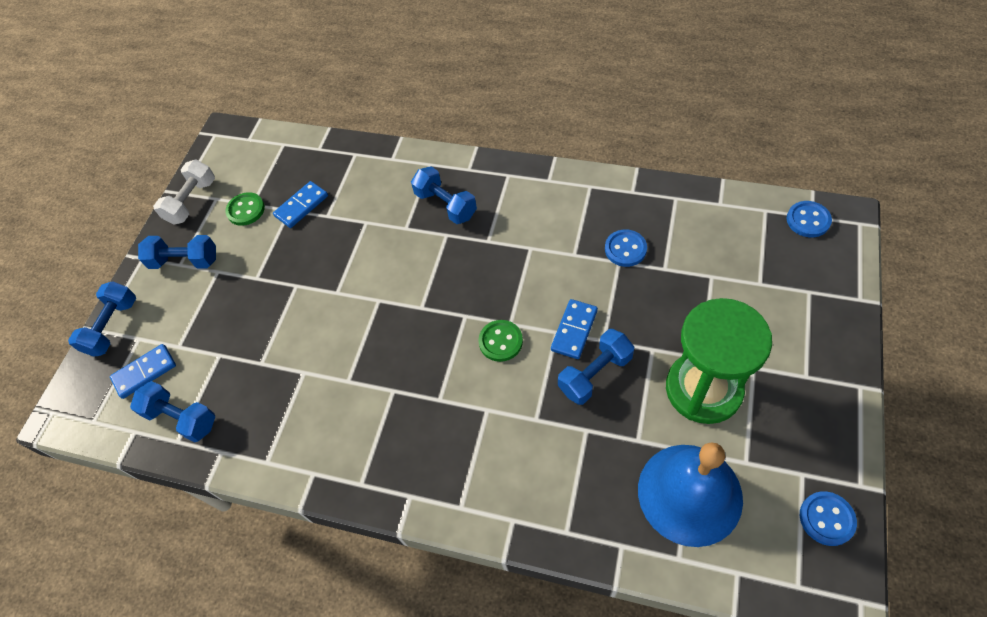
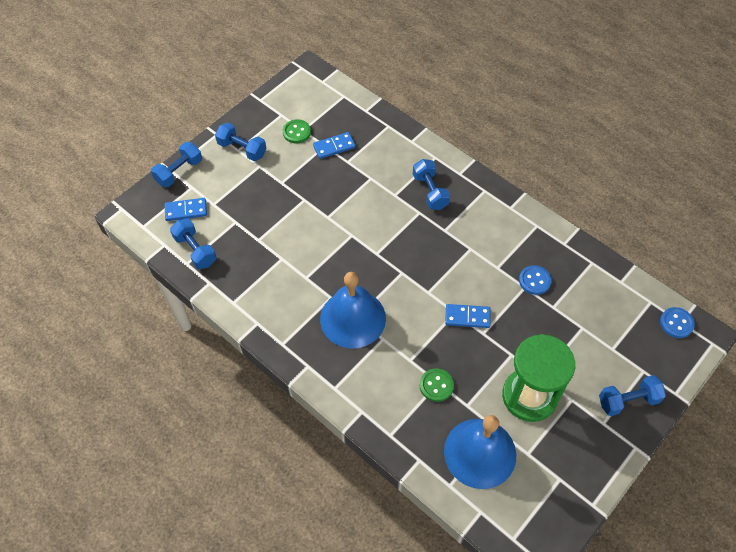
camera: 20 degrees right, 0 degrees up
(191, 201) = (265, 109): white dumbbell -> none
(435, 403) = (353, 318): none -> blue bell
(500, 341) = (415, 300): green button -> green button (436, 385)
(574, 330) = (467, 317): blue domino -> blue domino turned 45 degrees clockwise
(595, 374) = (464, 351): blue dumbbell -> blue dumbbell (628, 401)
(826, 519) = (557, 512): blue button -> none

